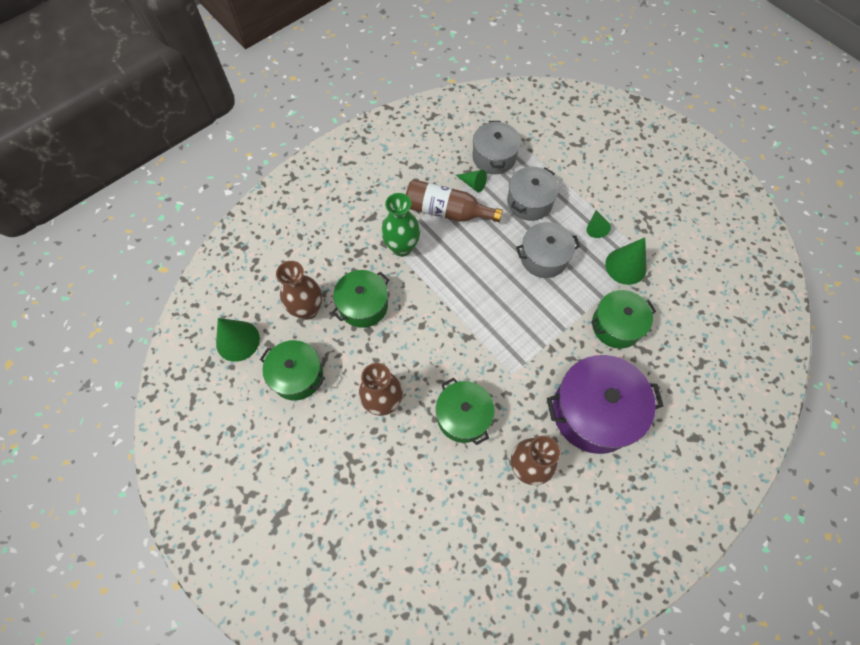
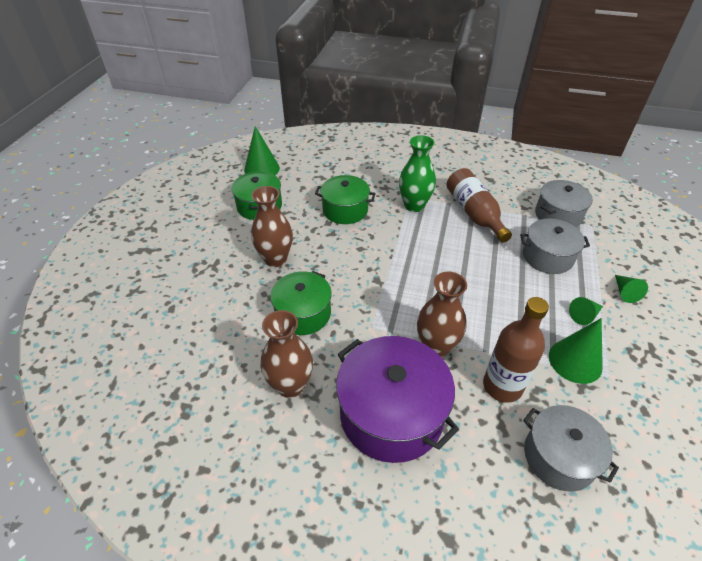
camera: 55 degrees right, 20 degrees down
(307, 309) = (314, 186): brown vase -> brown vase (436, 347)
(473, 184) = (517, 215): green cone -> green cone (625, 292)
(543, 257) = (507, 293): grey pot -> grey pot (559, 457)
(616, 325) = (502, 386): green pot -> brown bottle

